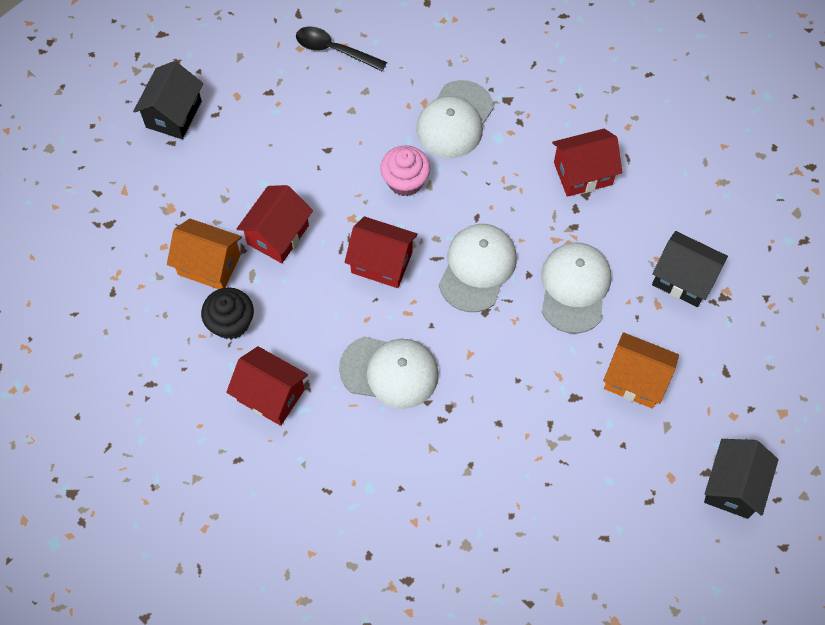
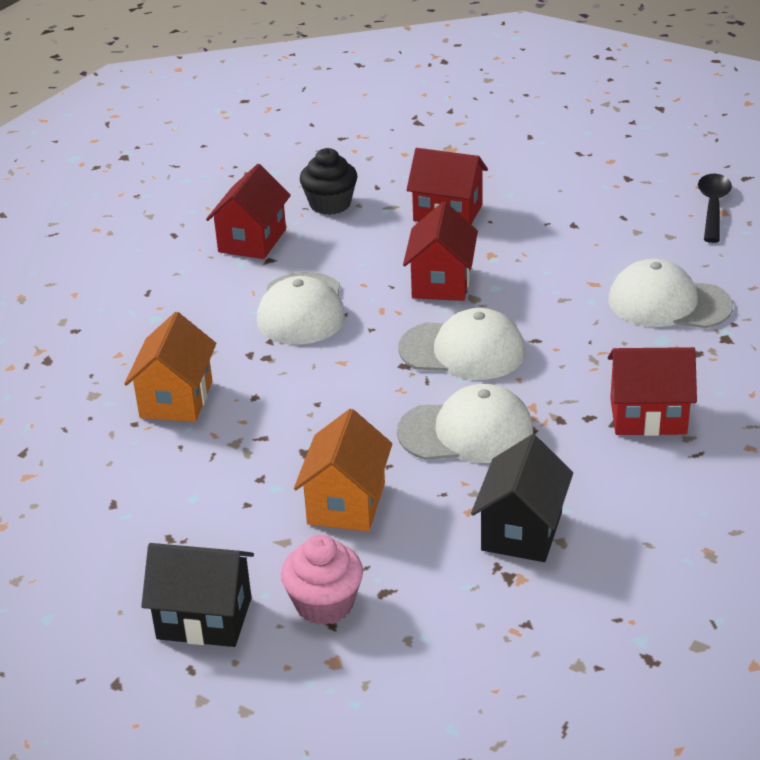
camera: 80 degrees right, 30 degrees down
(173, 114) = (565, 131): black house -> none
(209, 265) = (394, 181): orange house -> orange house (176, 399)
(405, 181) = (560, 281): pink cupcake -> pink cupcake (324, 604)
(583, 173) = (648, 416): red house -> red house turned 60 degrees counterclockwise

